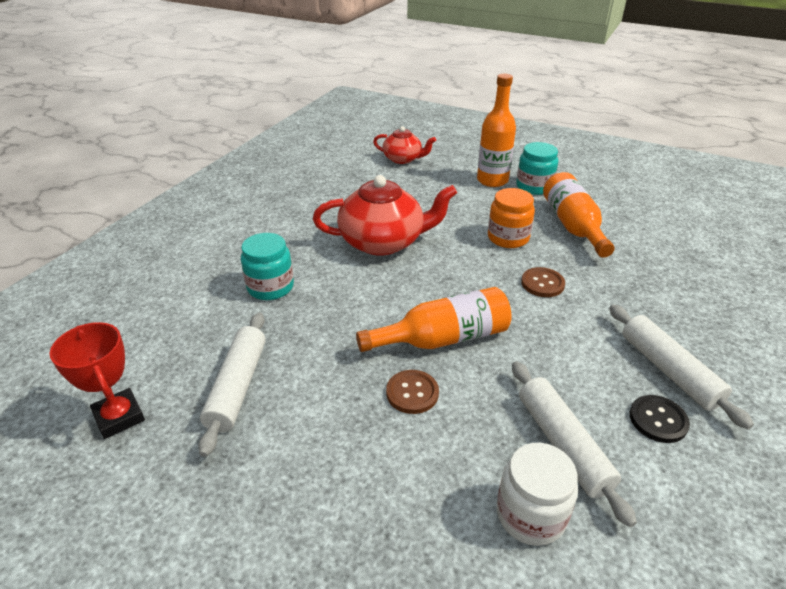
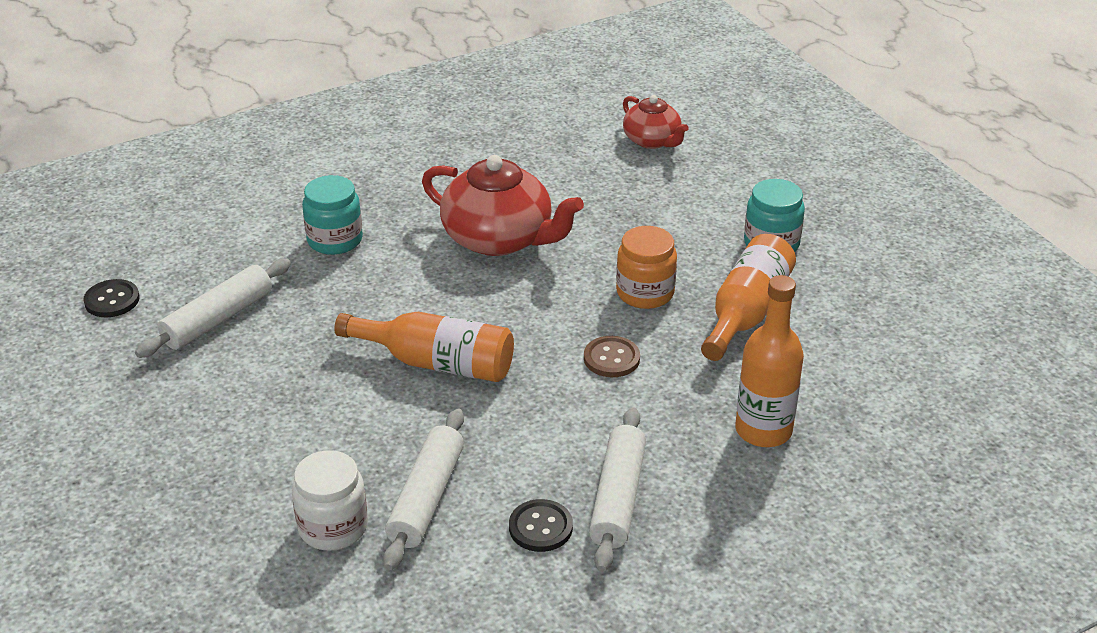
camera: 35 degrees right, 0 degrees up
(119, 417) = (112, 300): red trophy -> black button
(412, 393) = (351, 394): brown button -> none
(492, 180) = (728, 214): orange bottle -> orange bottle (763, 430)

